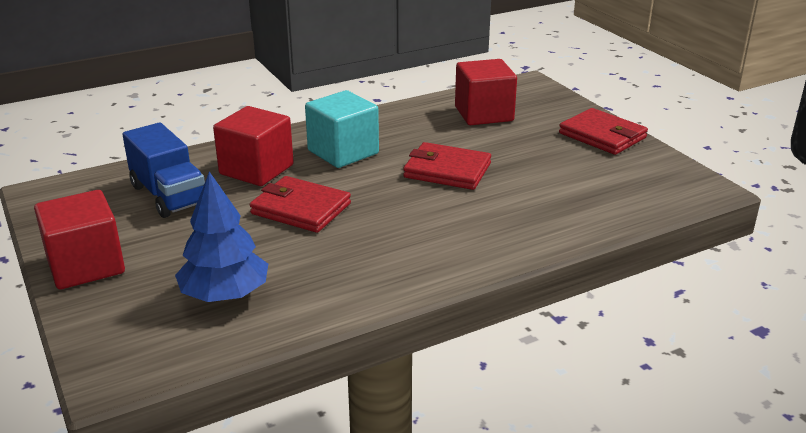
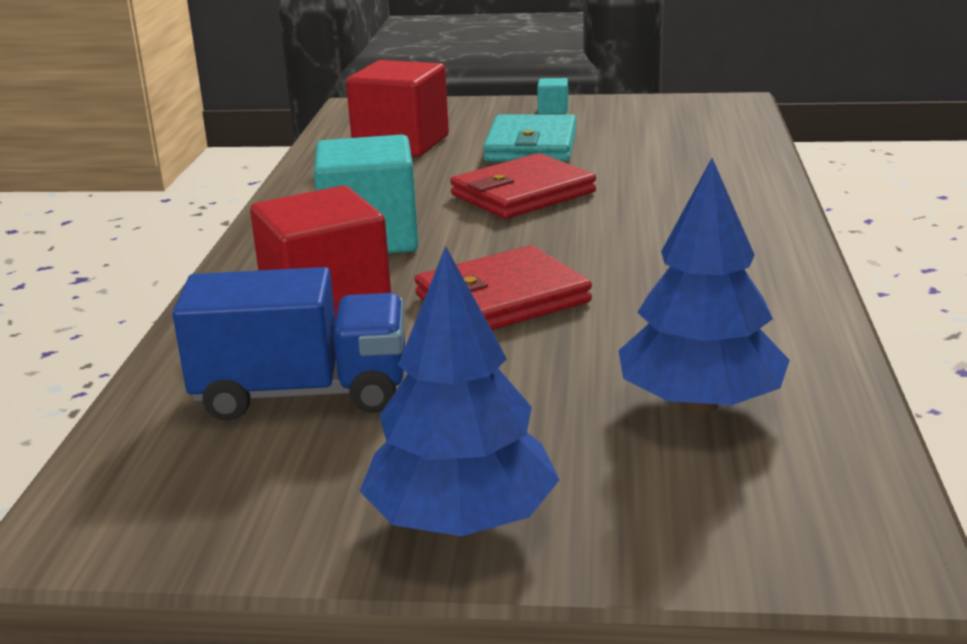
camera: 55 degrees left, 5 degrees down
(86, 266) = (462, 521): red cube -> blue tree
(528, 149) = (531, 146): none -> turquoise wallet
(602, 135) = (553, 110): red wallet -> turquoise cube

